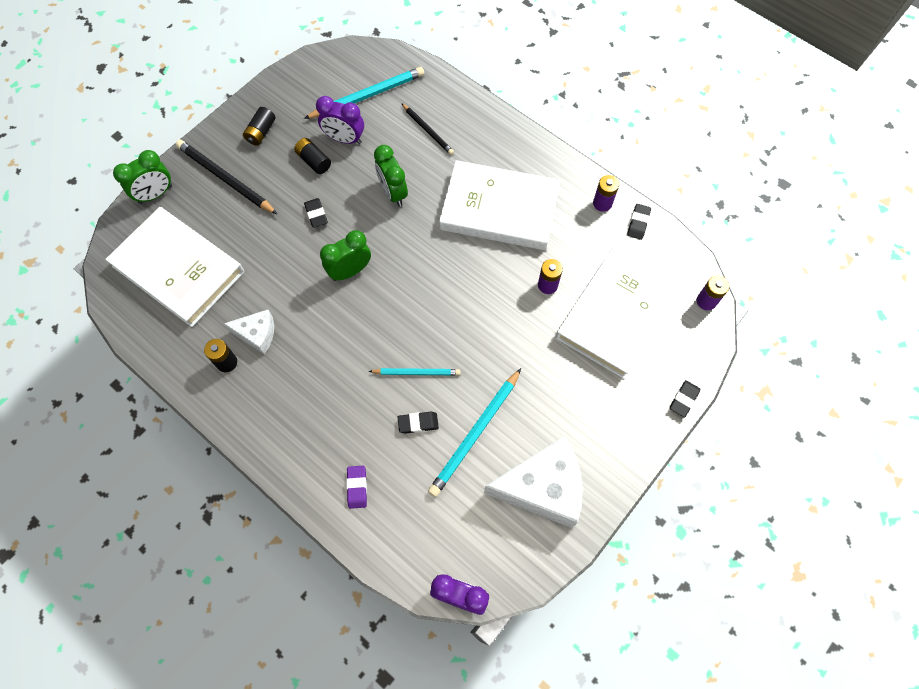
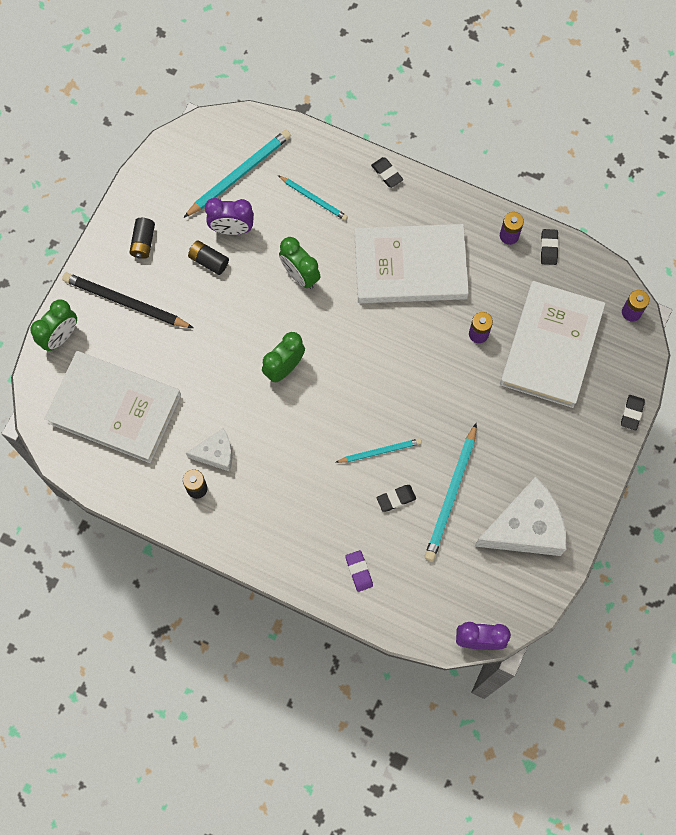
camera: 15 degrees left, 5 degrees up
(316, 214) = (231, 317): black eraser -> black eraser (387, 174)
(428, 130) = (314, 199): black pencil -> turquoise pencil

